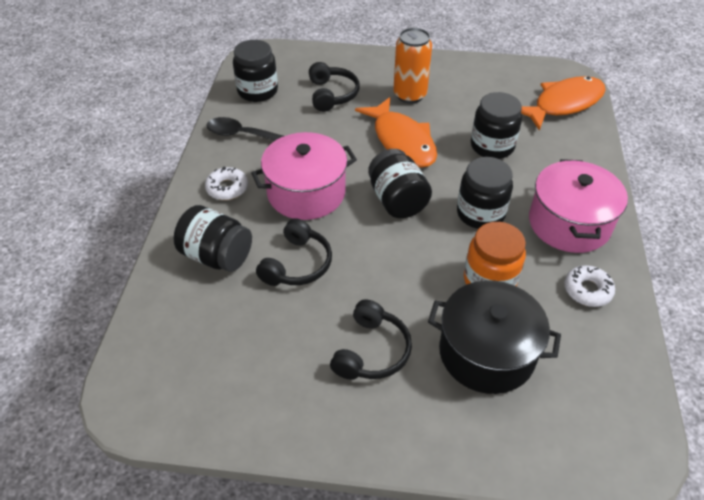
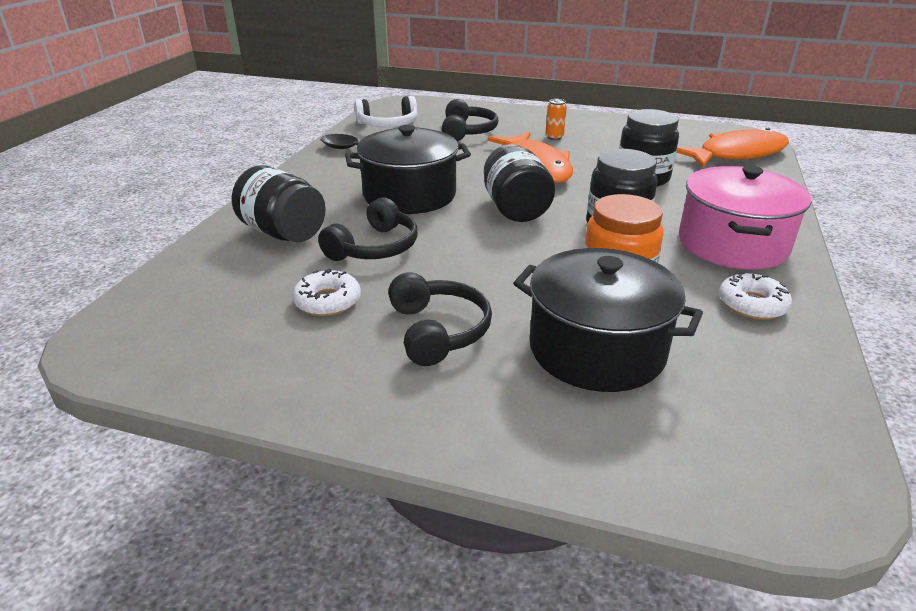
camera: 10 degrees right, 15 degrees down
(227, 188) = (322, 185): white donut -> white donut (328, 301)
(257, 91) = (388, 125): black jar -> white headphones
(306, 193) = (409, 195): pink pot -> black pot
(371, 351) = (438, 331): black headphones -> black headphones turned 45 degrees counterclockwise
(410, 95) = (554, 137): orange can -> orange can, size x0.48

